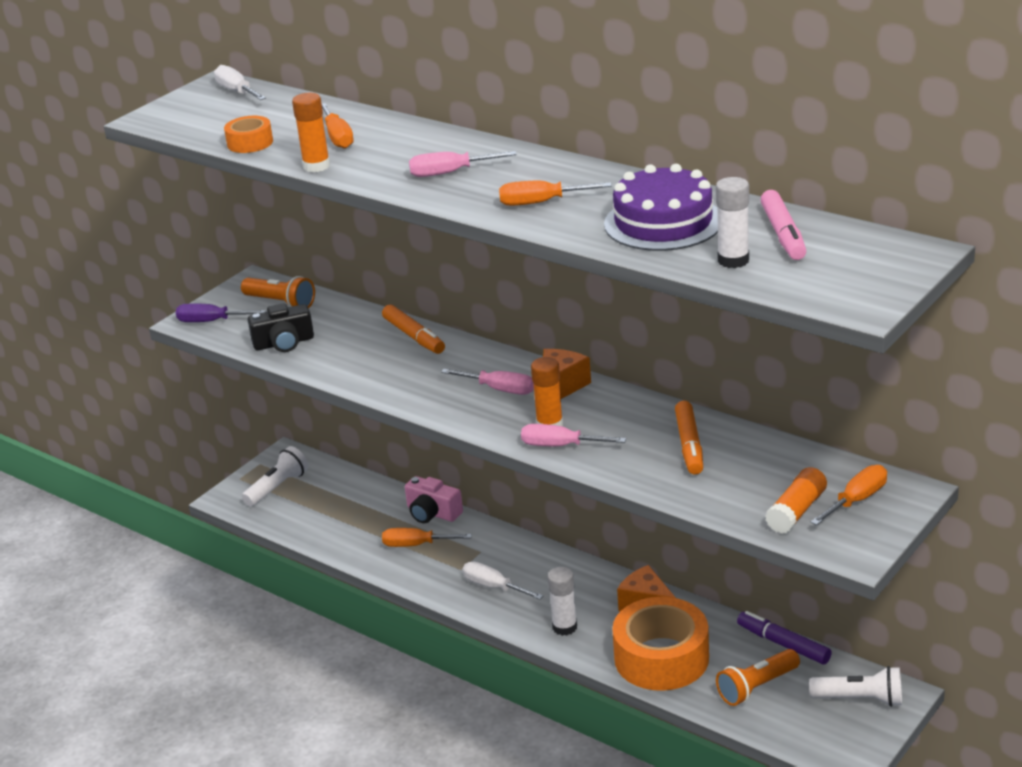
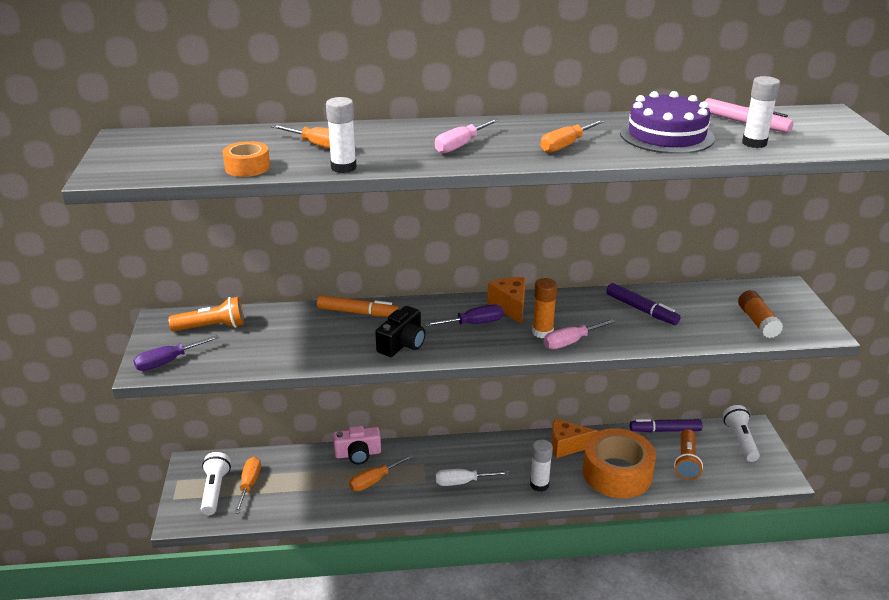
camera: 45 degrees left, 0 degrees up
(237, 91) = (158, 138): white screwdriver -> none
(284, 343) = (259, 354): black camera -> black camera (402, 344)
(316, 166) = (343, 167): orange glue stick -> white glue stick
(499, 389) = (474, 323): pink screwdriver -> purple screwdriver
(689, 444) = (641, 309): orange marker -> purple marker
(857, 500) = (773, 303): orange screwdriver -> orange screwdriver (249, 484)
(860, 699) = (740, 440): white flashlight -> white flashlight turned 60 degrees counterclockwise

